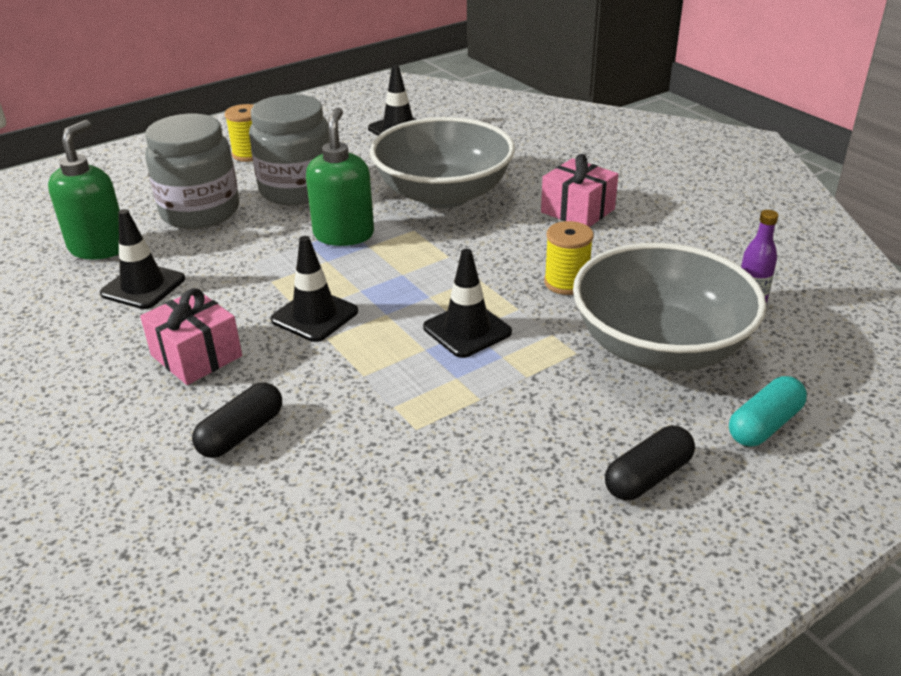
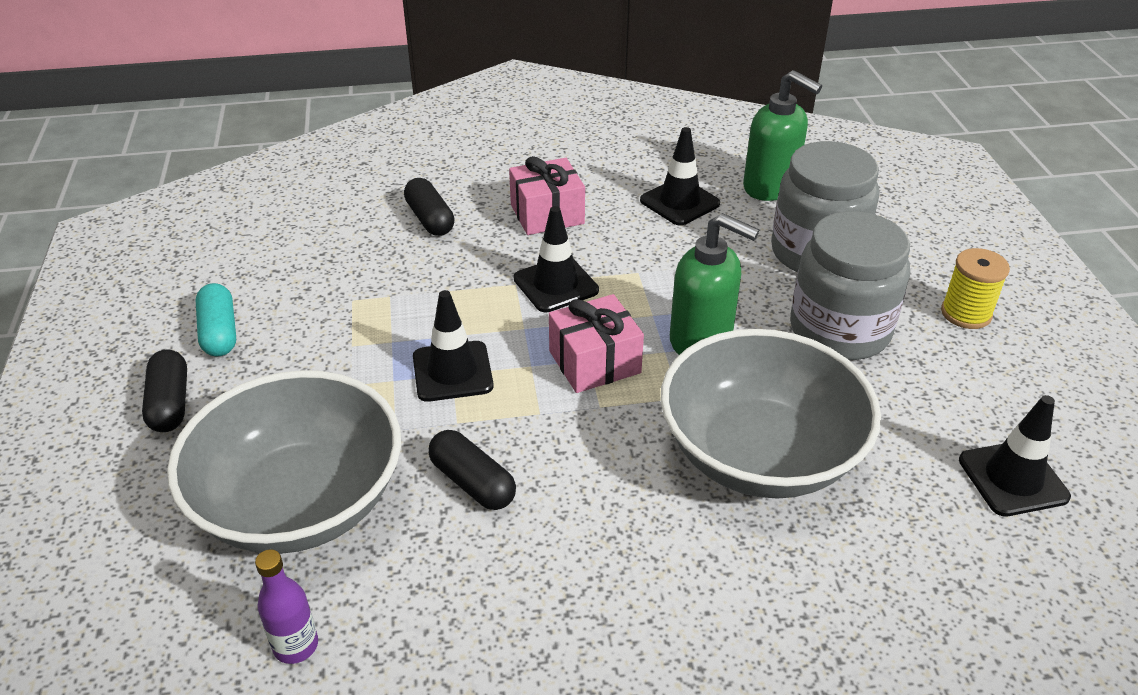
camera: 115 degrees right, 5 degrees up
(566, 282) = (472, 482): yellow spool -> black capsule
(577, 211) = (632, 578): pink gift -> pink gift (594, 362)
(764, 425) = (131, 516): turquoise capsule -> turquoise capsule (219, 332)

